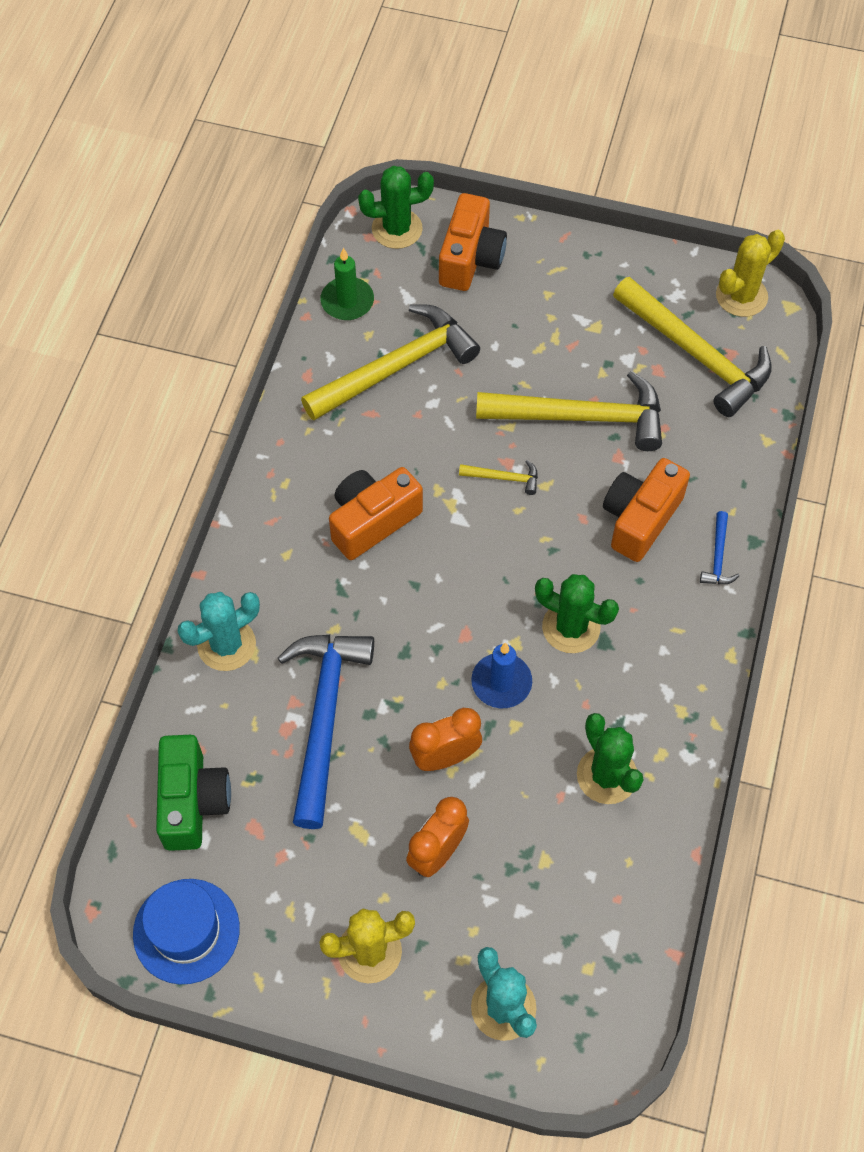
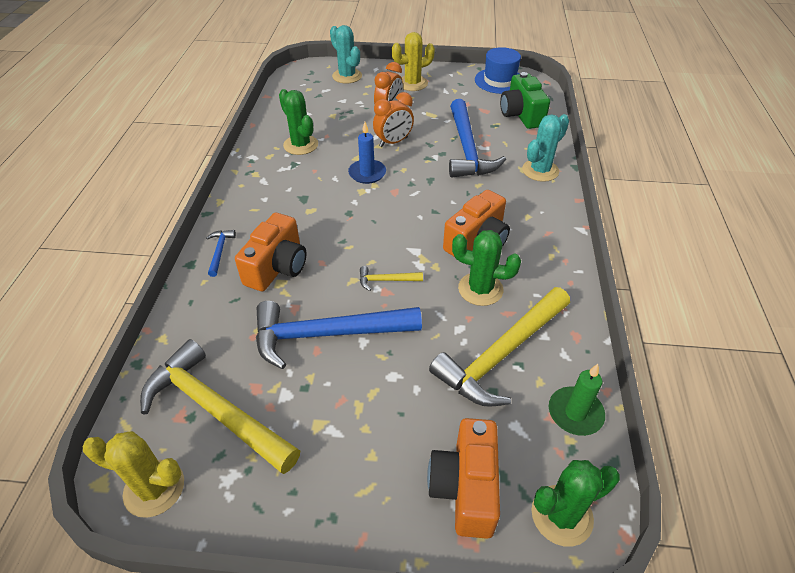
camera: 170 degrees right, 15 degrees down
(571, 627) = (326, 202): green cactus -> green cactus (480, 289)
(582, 417) = (326, 334): yellow hammer -> blue hammer
(741, 296) = (154, 488): yellow cactus -> yellow cactus turned 60 degrees clockwise

